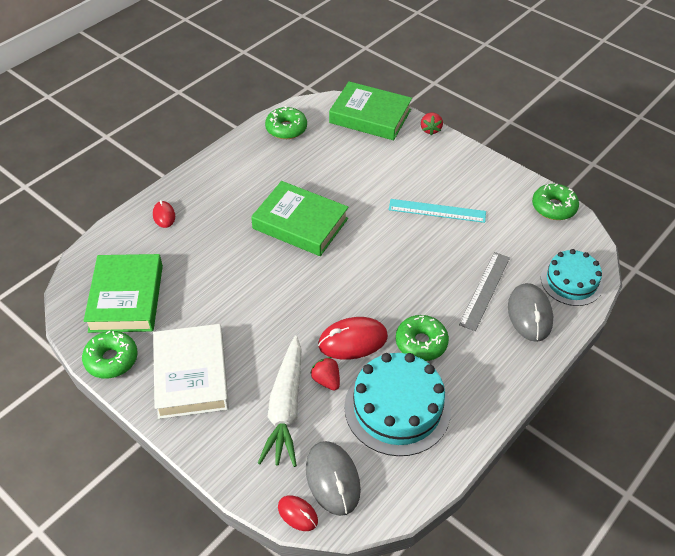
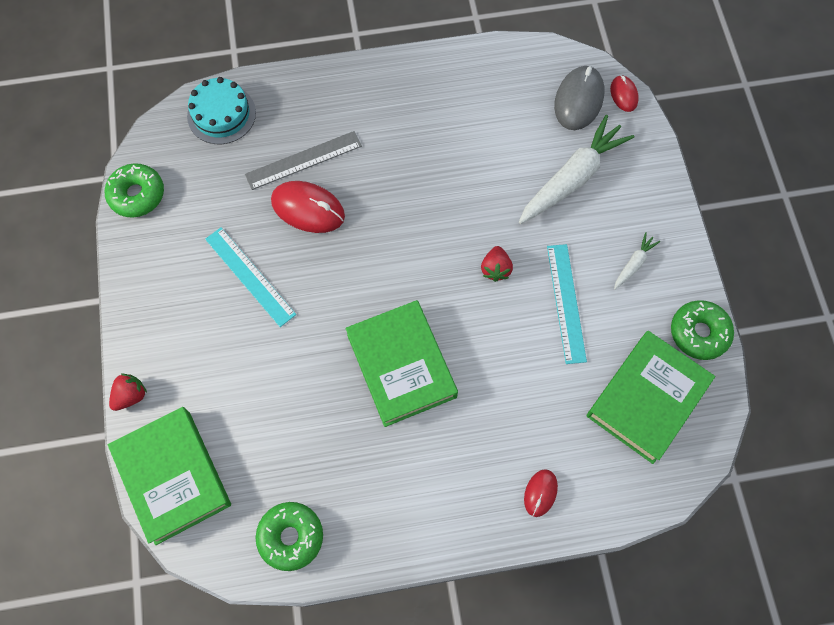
camera: 140 degrees left, 20 degrees up
(191, 375) = (633, 264): white book -> white carrot
(223, 319) = (566, 303): none -> turquoise ruler
(326, 380) = (519, 177): red strawberry -> red strawberry (495, 269)
(352, 341) = (466, 196): red mouse -> red mouse (308, 209)
(397, 408) = (482, 116): turquoise cake -> none
(421, 343) = (410, 153): green donut -> none
(529, 314) = (292, 113): grey mouse -> none

